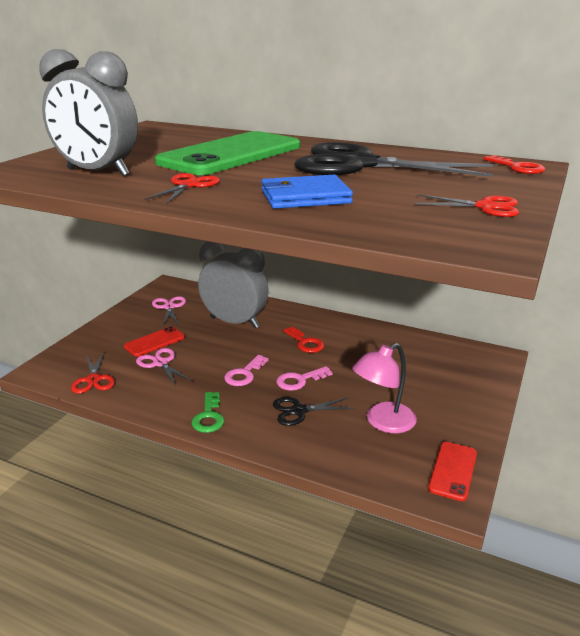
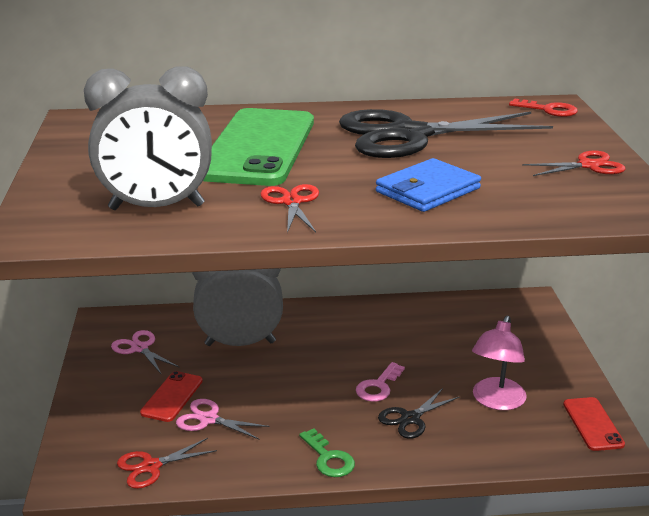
camera: 30 degrees left, 0 degrees up
(93, 380) = (151, 466): red scissors -> red scissors turned 105 degrees clockwise
(244, 374) = (315, 399): pink key -> none
(305, 343) = (342, 343): red key -> none

